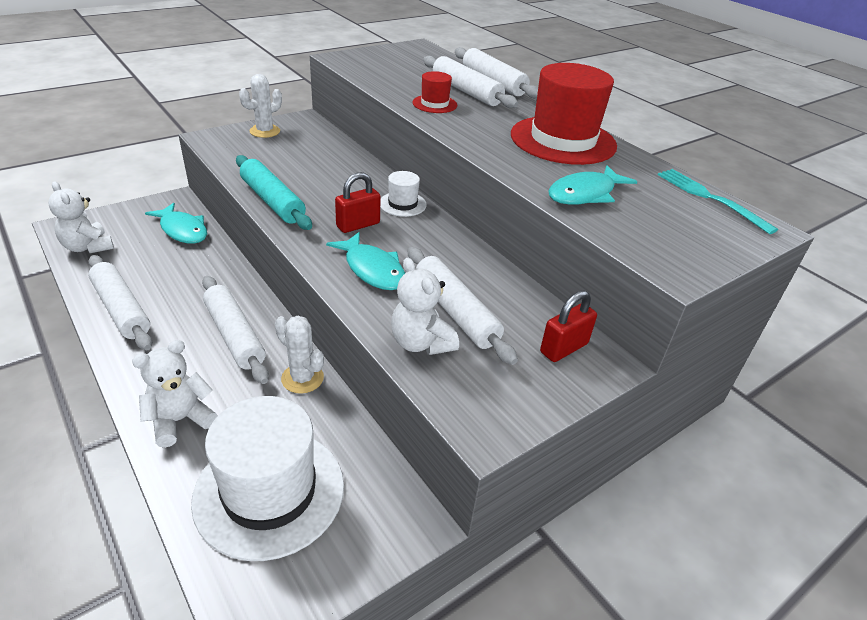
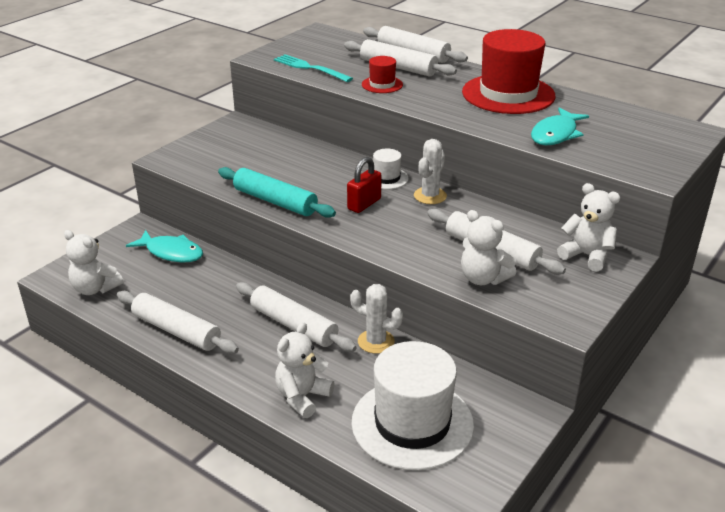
camera: 15 degrees left, 5 degrees down
(265, 131) = (211, 142): white cactus -> white cactus (430, 196)
(372, 269) = (404, 236): turquoise fish -> none
(564, 348) = (586, 256): red padlock -> white teddy bear
(709, 197) = (644, 117): turquoise fork -> turquoise fork (309, 68)

